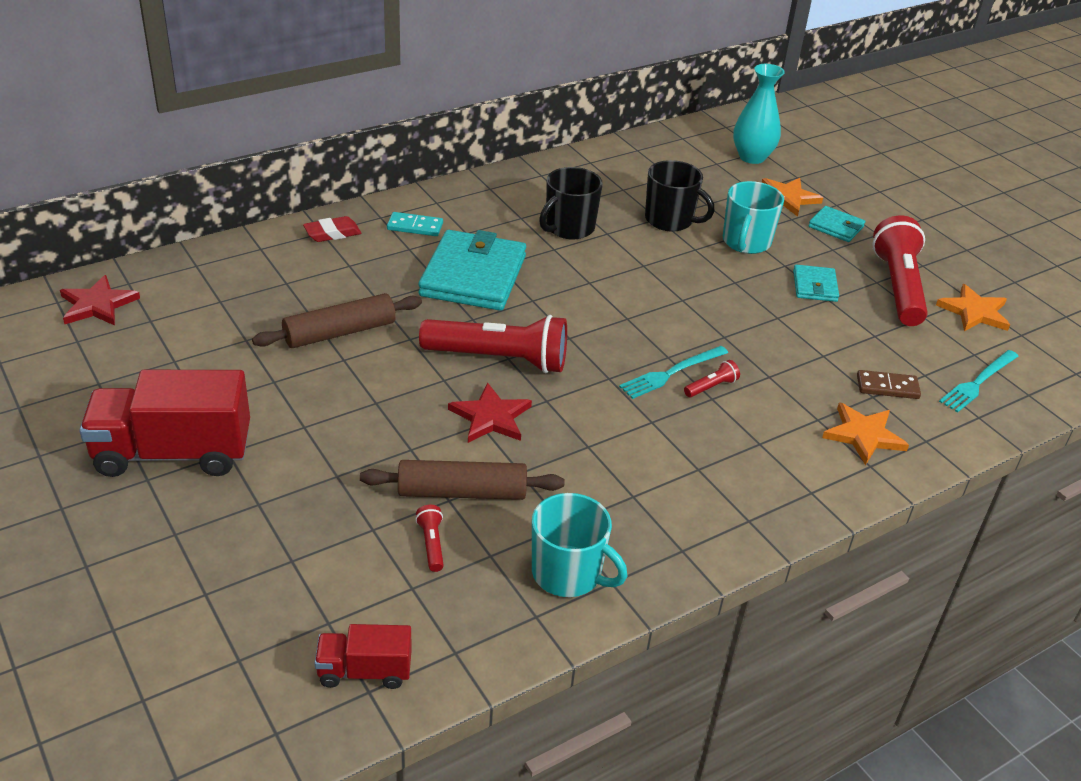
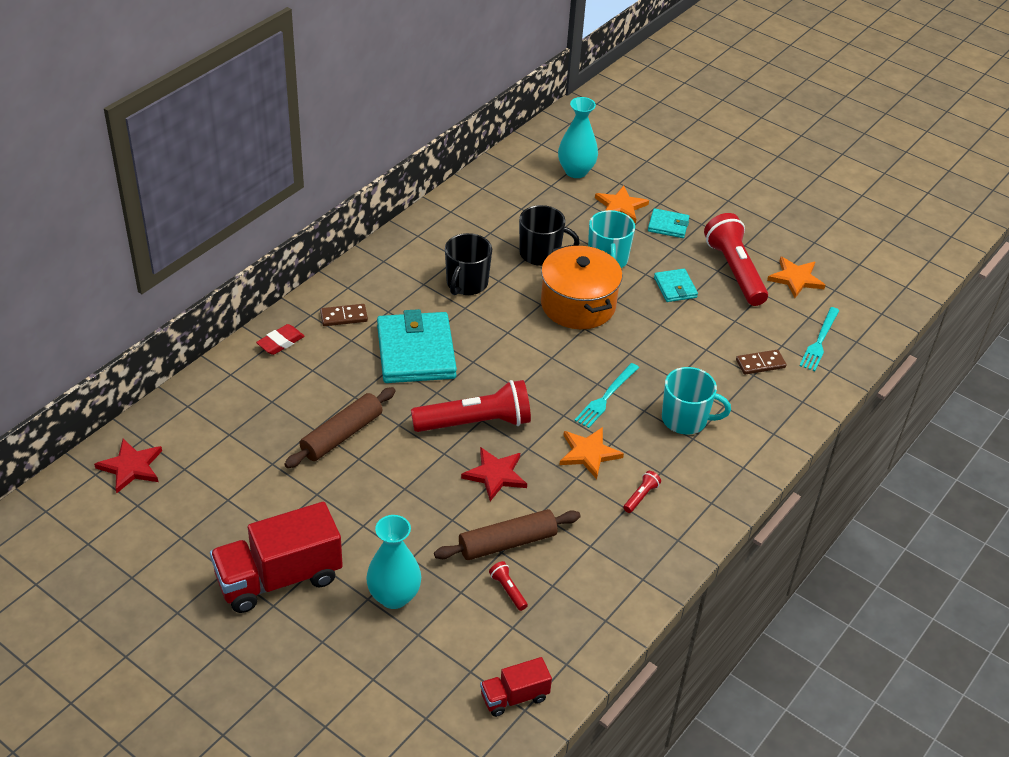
camera: 20 degrees left, 5 degrees up
(290, 510) = (394, 596): none -> turquoise vase
(415, 226) = (344, 317): turquoise domino -> brown domino
(568, 574) = (611, 582): turquoise mug -> turquoise mug (685, 419)
(687, 276) = (578, 305): none -> orange pot
(711, 387) = (639, 401): red flashlight -> red flashlight (641, 496)
(863, 435) = (759, 410): orange star -> orange star (589, 453)

